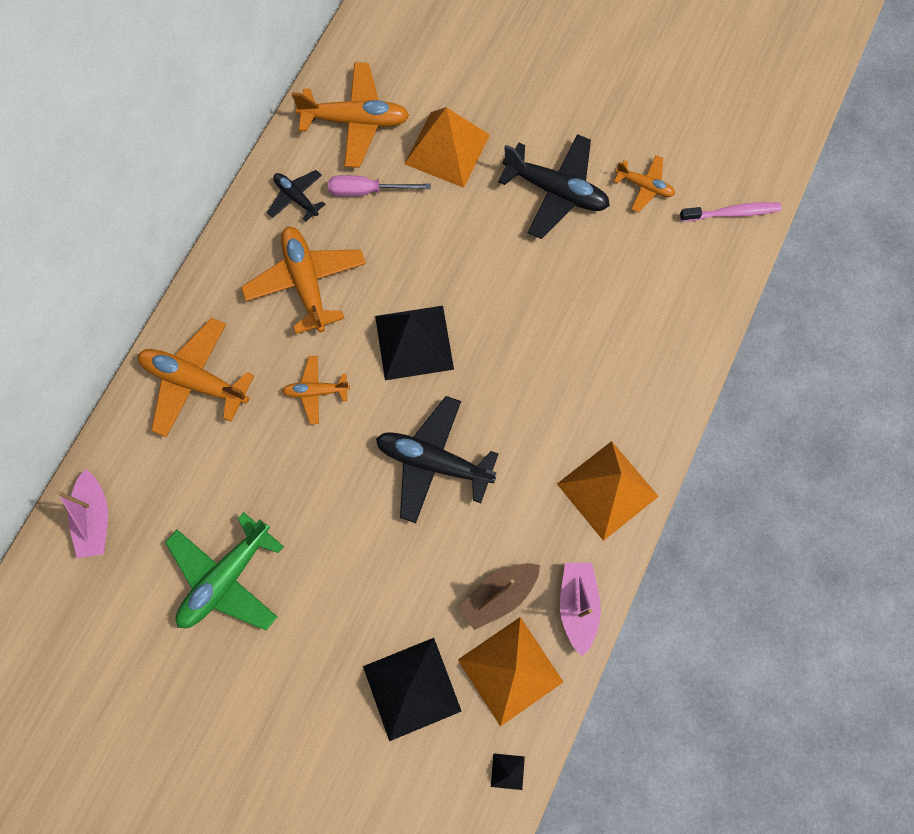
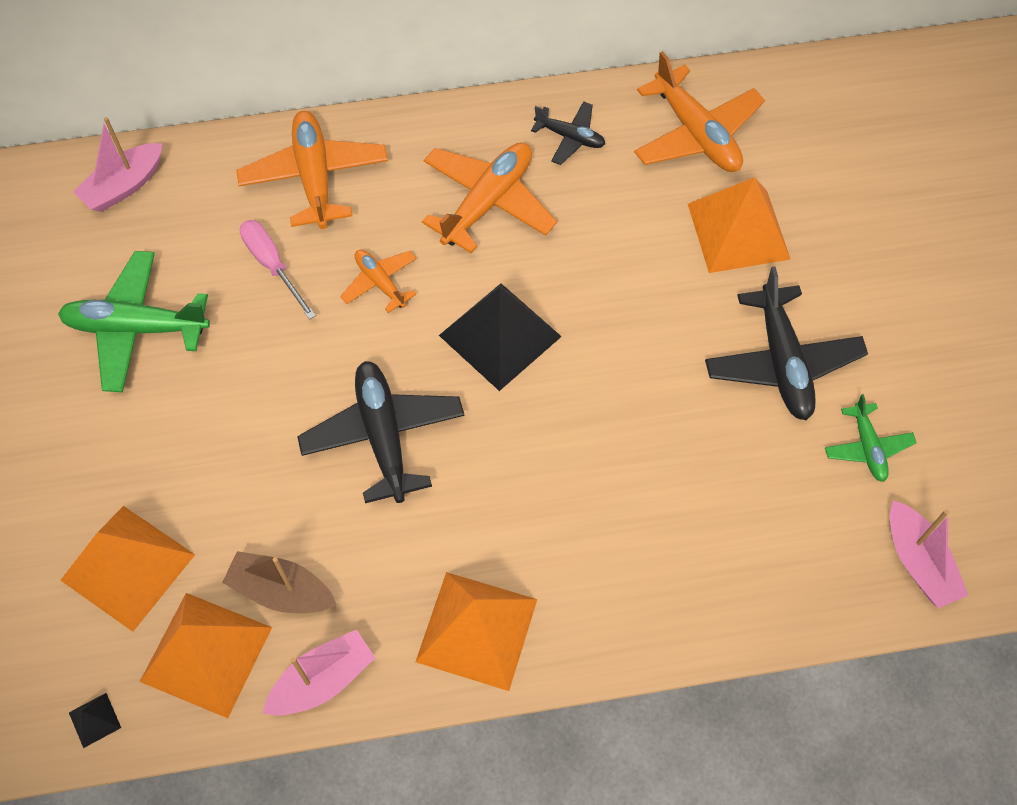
camera: 55 degrees right, 10 degrees down
(296, 198) = (570, 137): black plane -> black plane turned 105 degrees clockwise
(367, 191) = (629, 191): pink screwdriver -> pink screwdriver (272, 265)
(412, 688) = (128, 567): black pyramid -> orange pyramid
(644, 186) = (867, 447): orange plane -> green plane
(732, 213) = (918, 562): pink toothbrush -> pink boat

